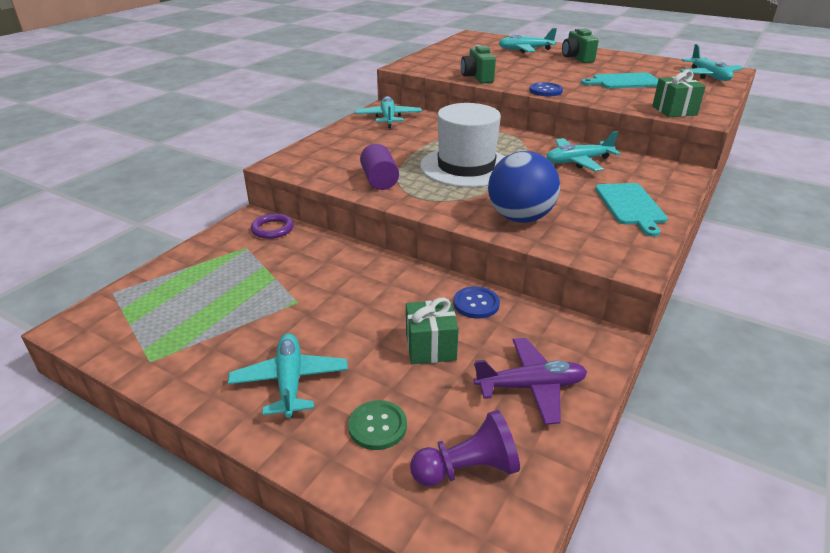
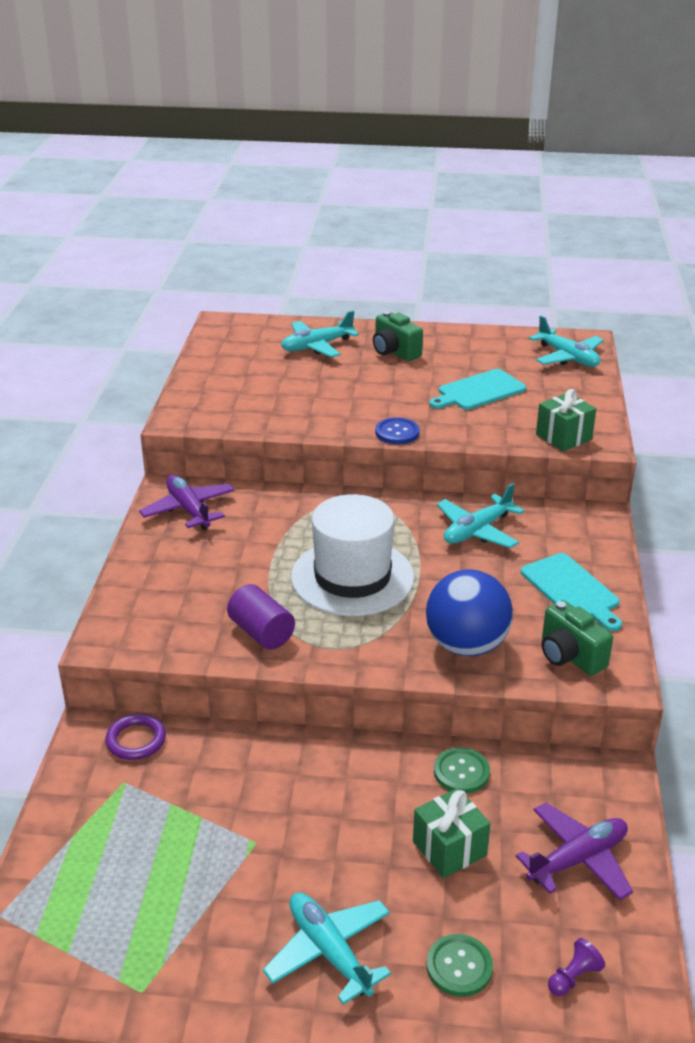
camera: 25 degrees left, 0 degrees up
(388, 118) = (189, 510): turquoise plane -> purple plane
(467, 469) = (573, 977): purple pawn -> purple pawn, size x0.55
(476, 304) = (461, 772): blue button -> green button
(477, 77) = (294, 424): green camera -> green camera (569, 656)

